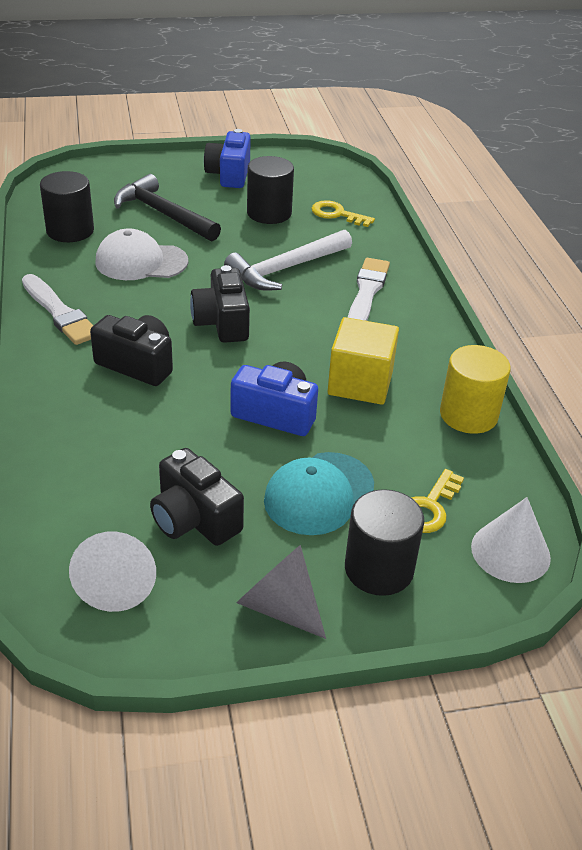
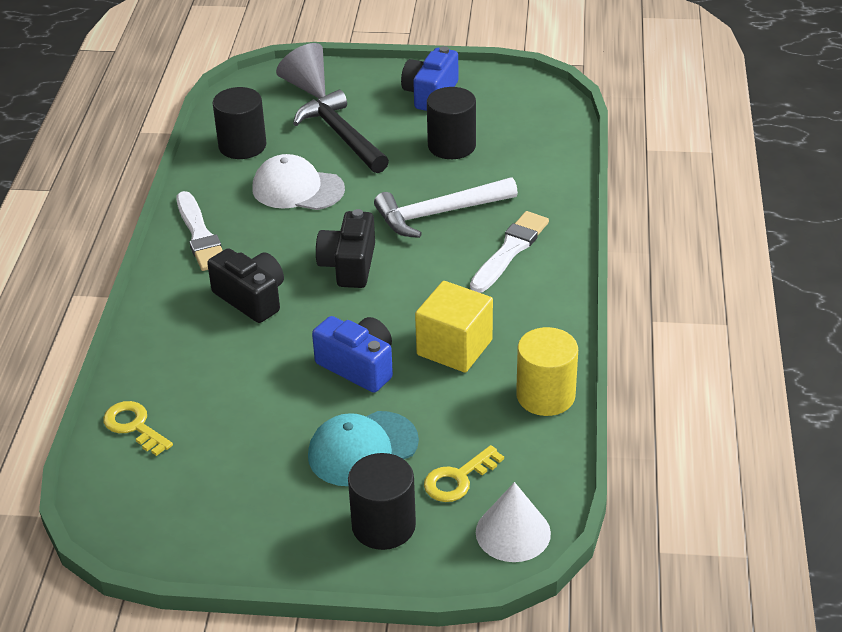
camera: 20 degrees right, 0 degrees up
(117, 583) = (156, 497): white cone -> none
(194, 519) = (242, 453): black camera -> none
(279, 606) = (282, 541): grey cone -> grey cone (306, 85)
(337, 214) = (524, 155): yellow key -> yellow key (134, 426)

